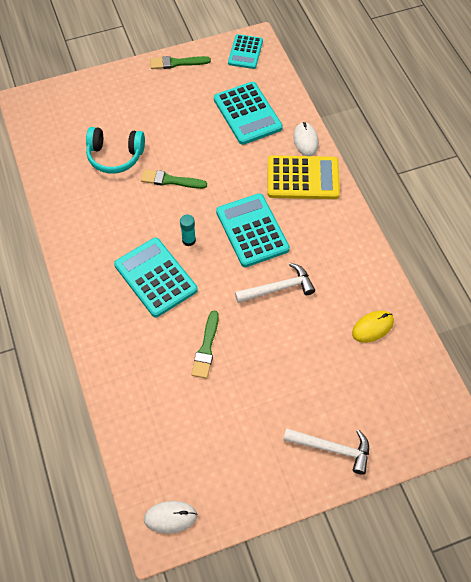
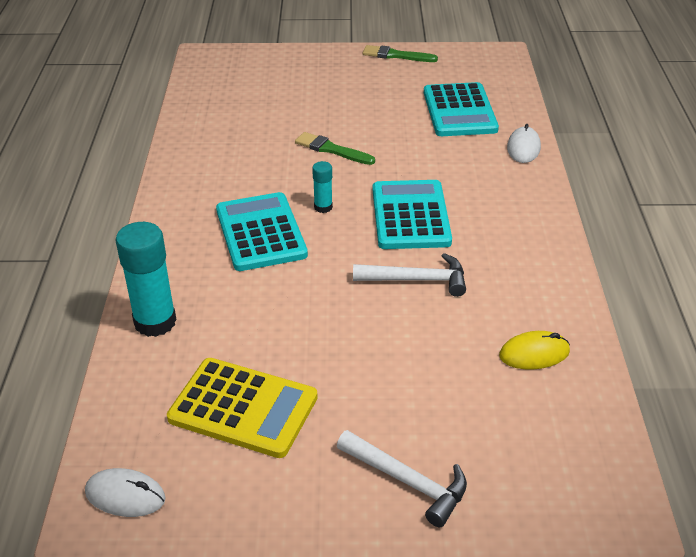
camera: 20 degrees right, 20 degrees down
(115, 156) = (278, 116): turquoise headphones -> none
(121, 379) = (155, 322): none -> turquoise glue stick
(206, 348) = (285, 318): green brush -> none
(245, 52) = (483, 60): turquoise calculator -> none
(303, 178) = (503, 181): yellow calculator -> yellow calculator (243, 408)

